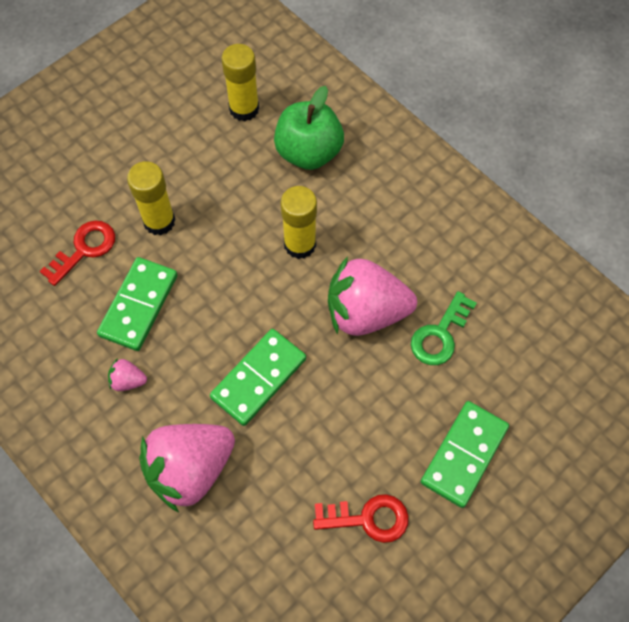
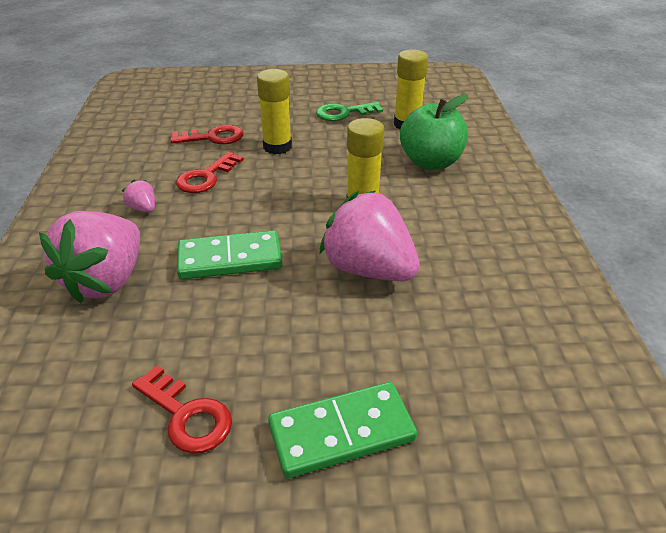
camera: 40 degrees right, 25 degrees down
(138, 305) = (206, 177): green domino -> red key
(190, 469) = (107, 280): pink strawberry -> pink strawberry turned 75 degrees counterclockwise
(440, 334) = (422, 322): green key -> green key (344, 113)

